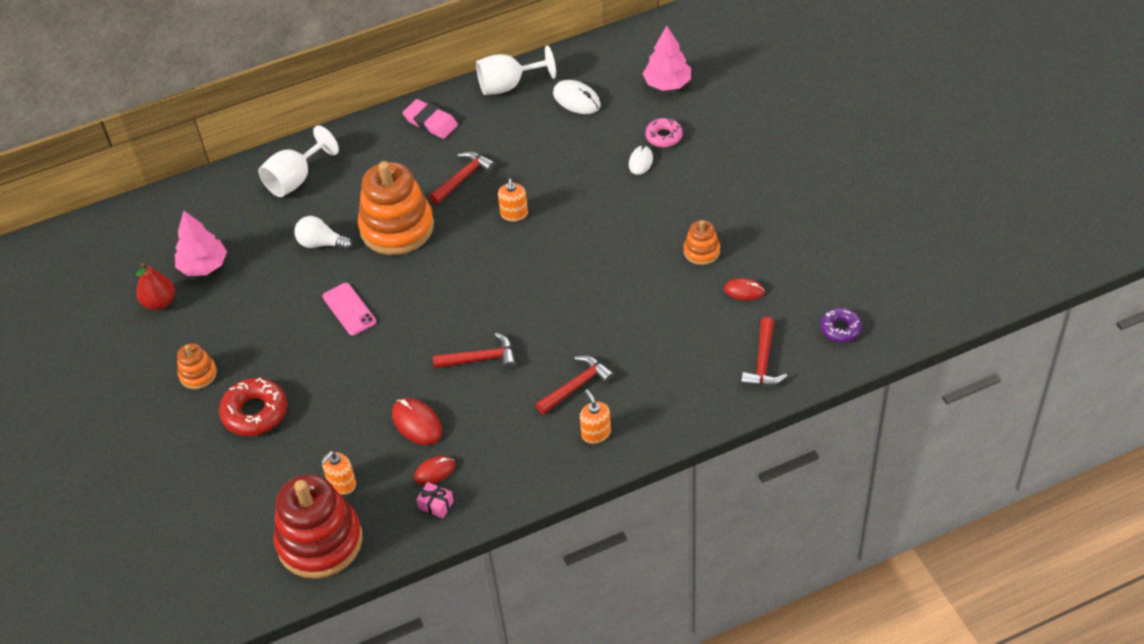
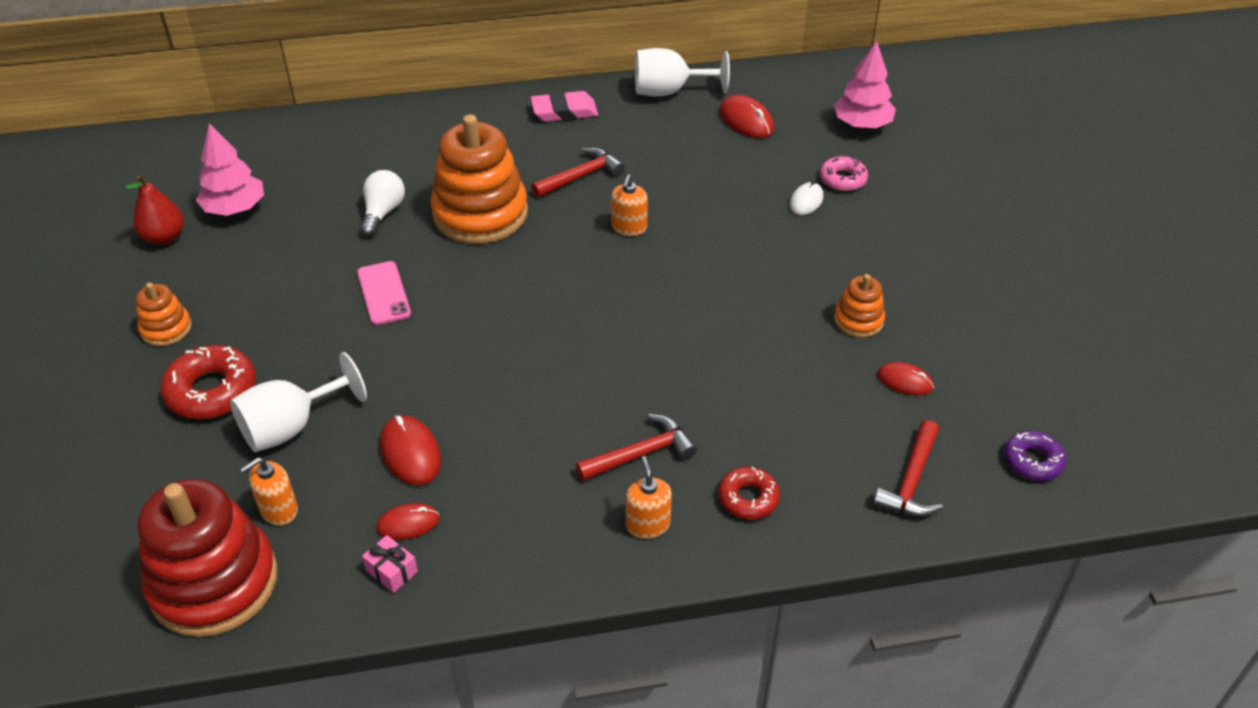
camera: 10 degrees right, 5 degrees down
(295, 179) = (383, 139): white goblet -> white goblet (291, 427)
(321, 243) = (383, 213): white light bulb -> white light bulb turned 75 degrees clockwise
(430, 122) = (564, 111): pink eraser -> pink eraser turned 60 degrees counterclockwise
(481, 359) = (526, 390): red hammer -> none
(576, 99) = (746, 120): white mouse -> red mouse
(657, 399) = (748, 498): none -> red donut

